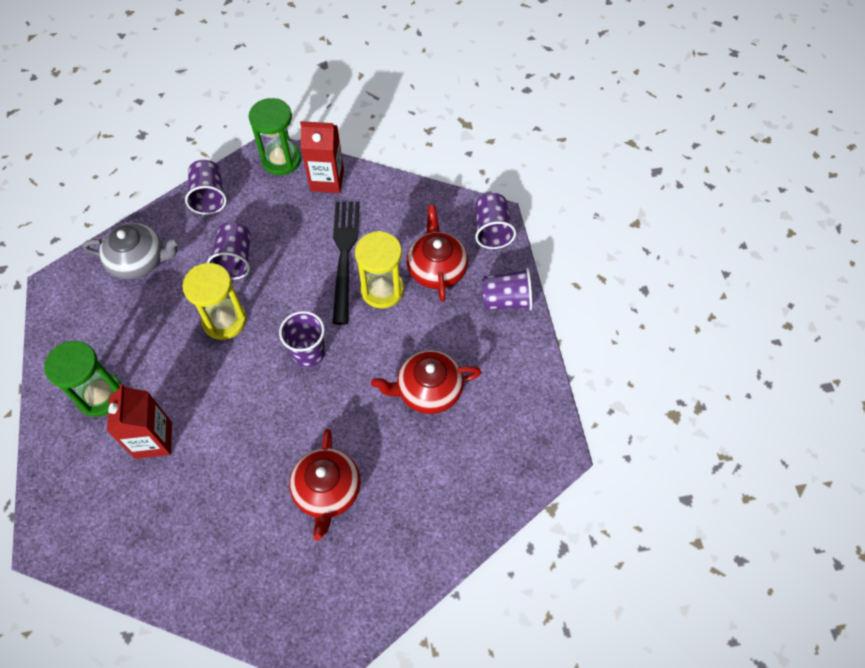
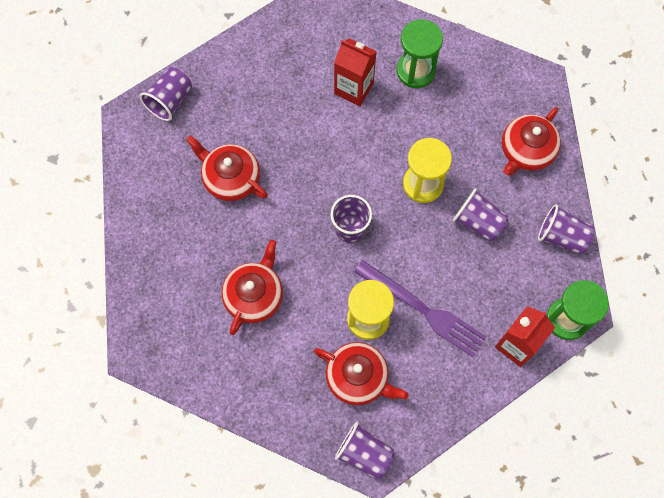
camera: 125 degrees right, 10 degrees up
(139, 260) = (526, 151): grey teapot -> red teapot
(344, 256) = (423, 310): black fork -> purple fork
(506, 300) = (287, 413): purple cup -> purple cup (170, 101)

